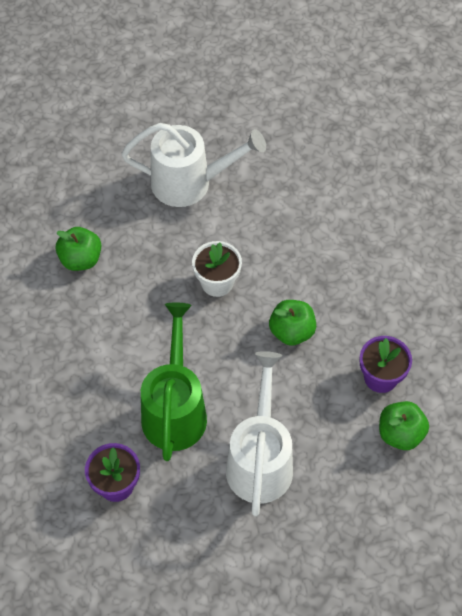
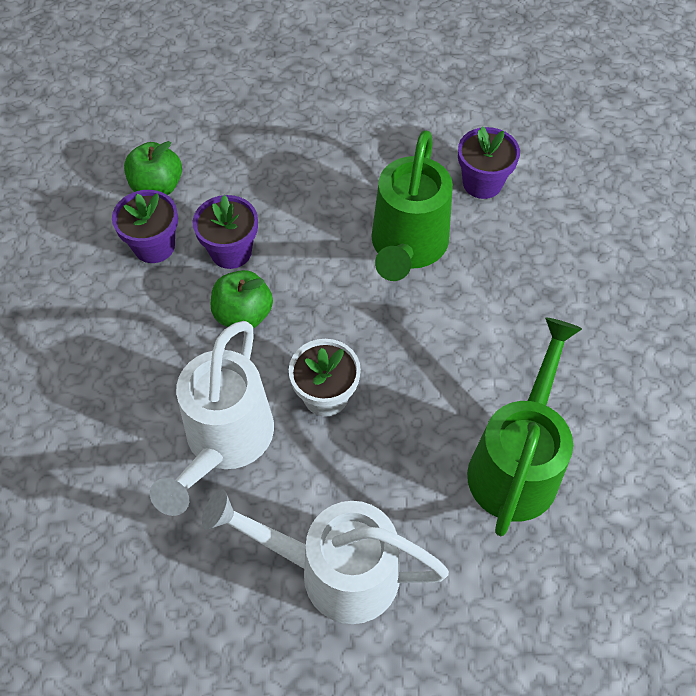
camera: 170 degrees left, 0 degrees up
(81, 259) = (517, 462): green apple -> green watering can
(260, 459) = (319, 184): white watering can -> white watering can (224, 442)
(317, 382) = (231, 251): none -> purple flower pot

